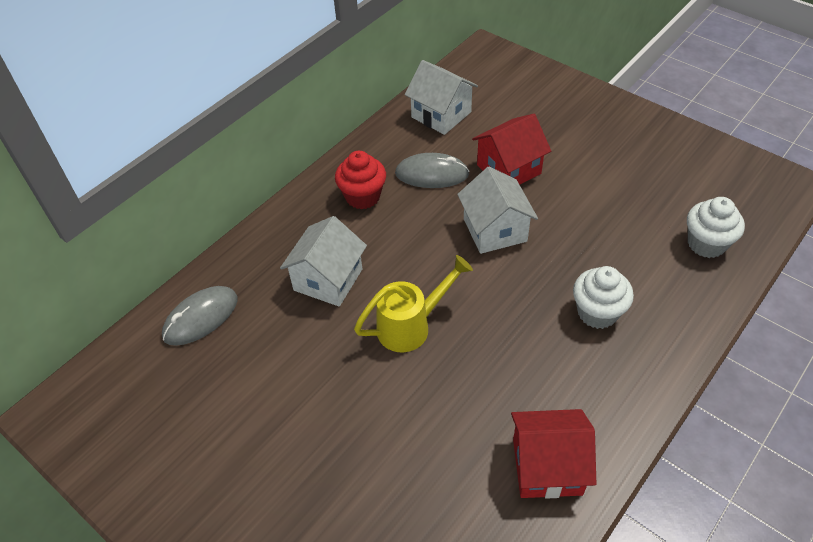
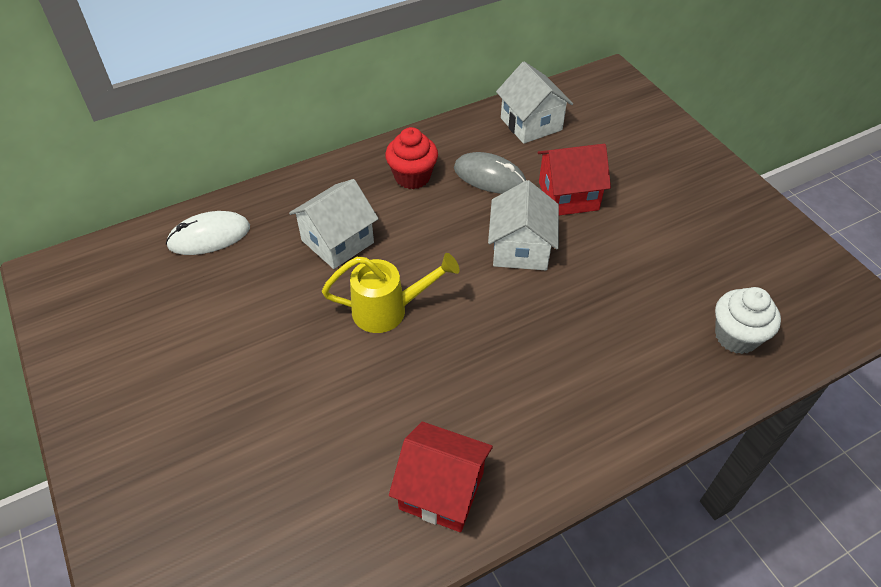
camera: 20 degrees right, 0 degrees up
(201, 317) = (209, 236): grey mouse -> white mouse
(597, 312) = (578, 363): white cupcake -> none

